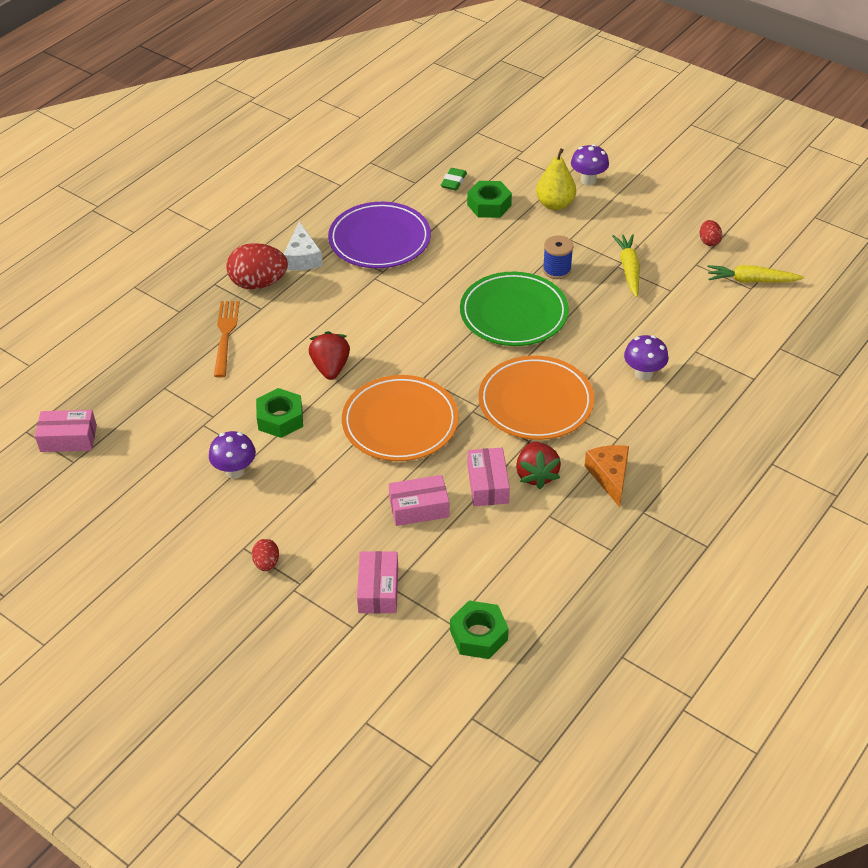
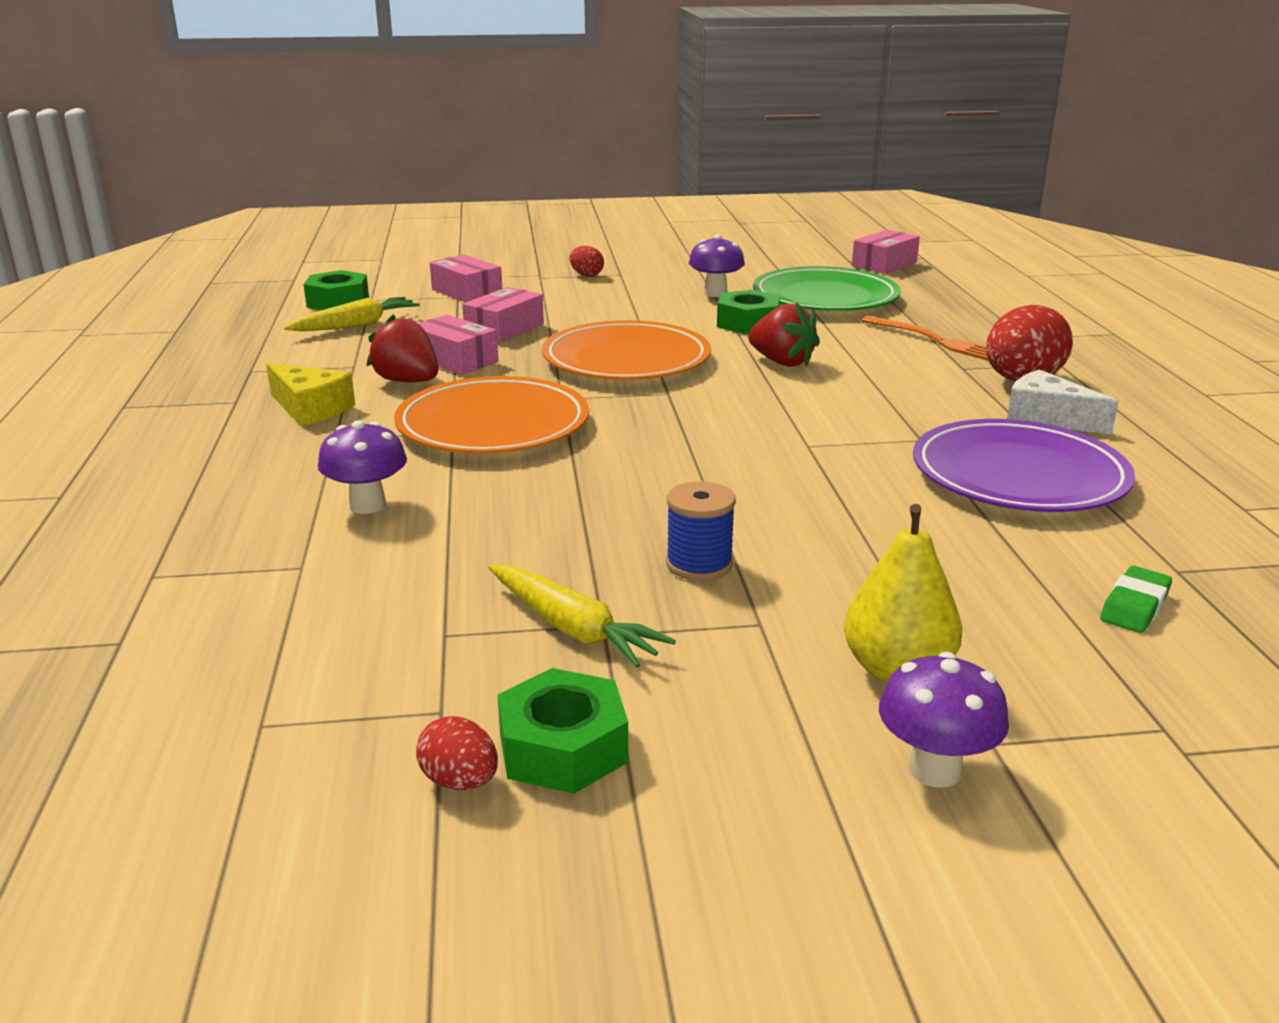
camera: 135 degrees right, 20 degrees down
(453, 182) = (1134, 606): green eraser -> green eraser turned 60 degrees clockwise
(489, 205) = (996, 601): green nut -> green nut (563, 748)
(513, 313) = (668, 485): green plate -> green plate (825, 297)
(610, 476) = (310, 409): orange cheese -> yellow cheese
(751, 281) = (271, 741): yellow carrot -> yellow carrot (356, 325)

